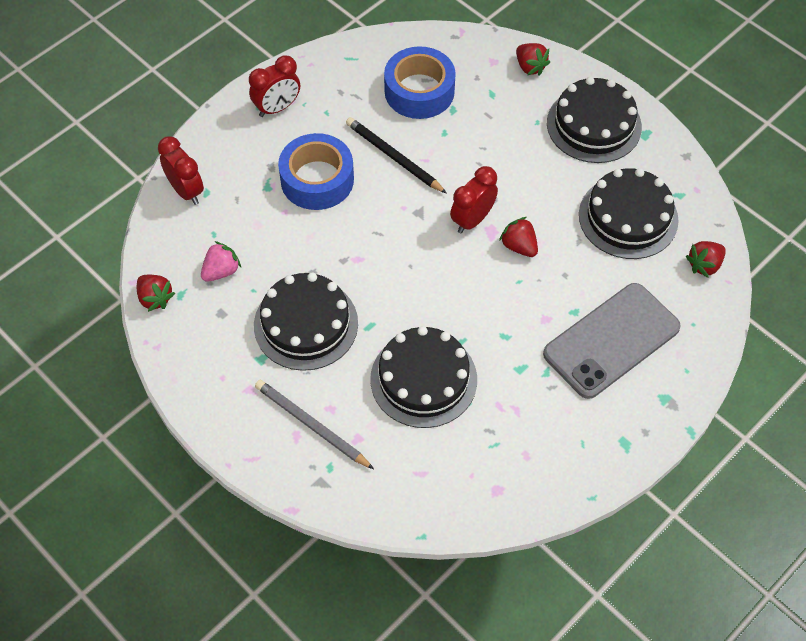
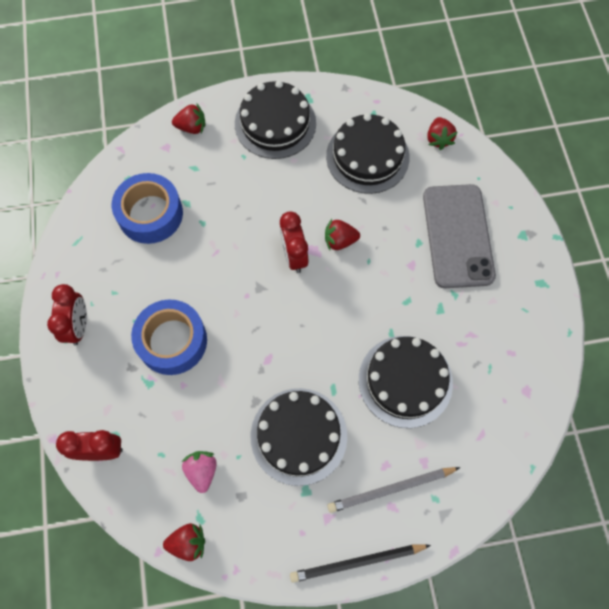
camera: 55 degrees left, 10 degrees up
(393, 157) = (196, 272): black pencil -> black pencil (357, 562)

